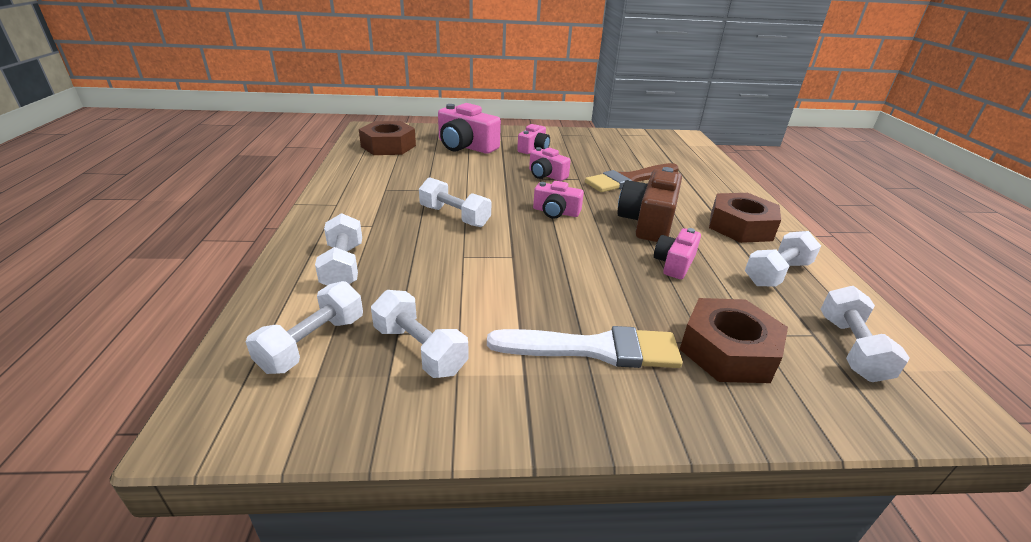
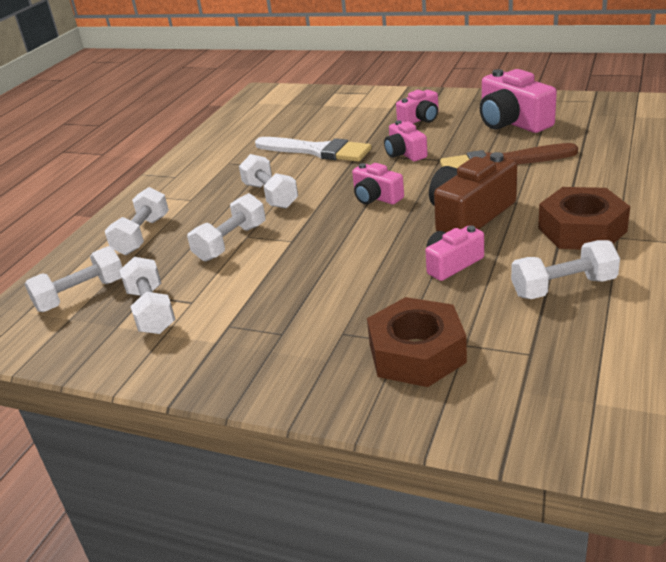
camera: 30 degrees right, 0 degrees up
(388, 146) = (265, 113): brown nut -> none
(466, 146) = (345, 115): pink camera -> pink camera (512, 122)
(594, 349) = (291, 332): white brush -> white brush (317, 151)
(851, 348) = (557, 372): white dumbbell -> white dumbbell (231, 242)

